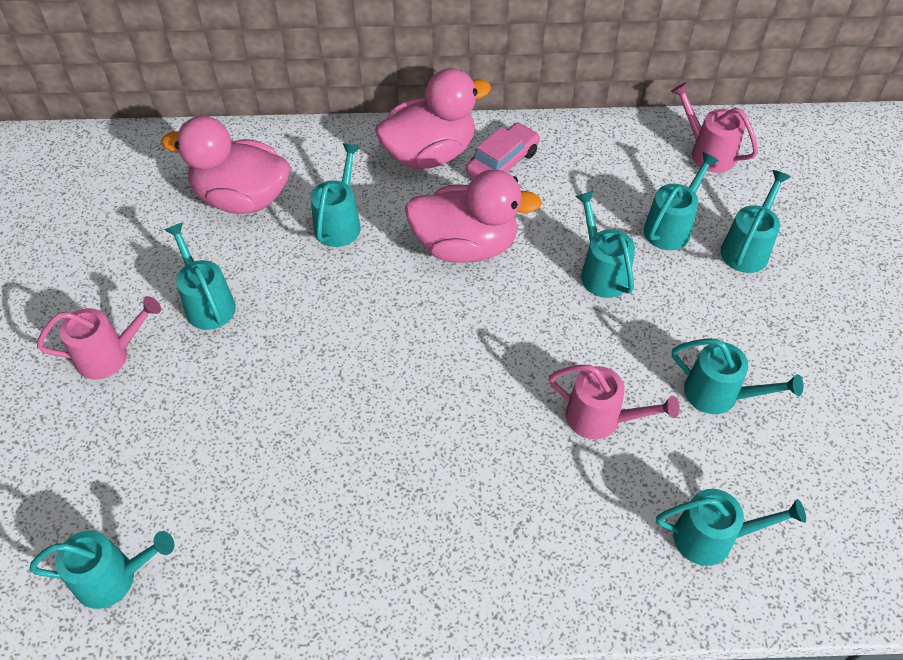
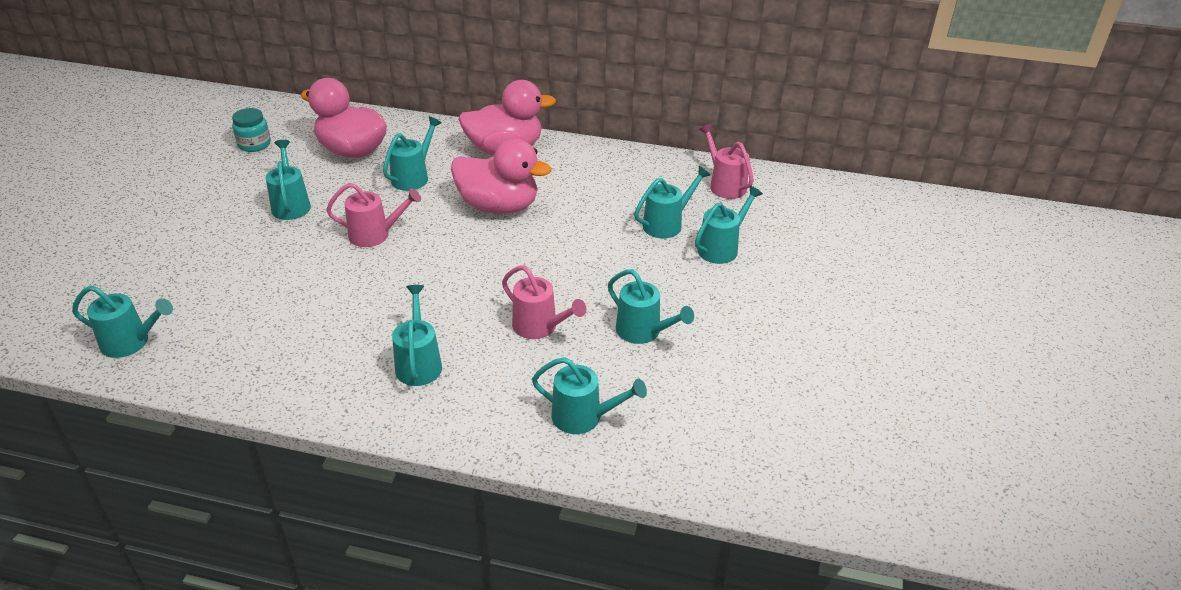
camera: 15 degrees right, 15 degrees down
(109, 215) = (254, 144): none -> turquoise jar
(110, 355) = (207, 220): pink watering can -> pink watering can (375, 235)
(502, 162) = (557, 163): pink car -> none
(601, 271) = (594, 240): turquoise watering can -> turquoise watering can (419, 363)

